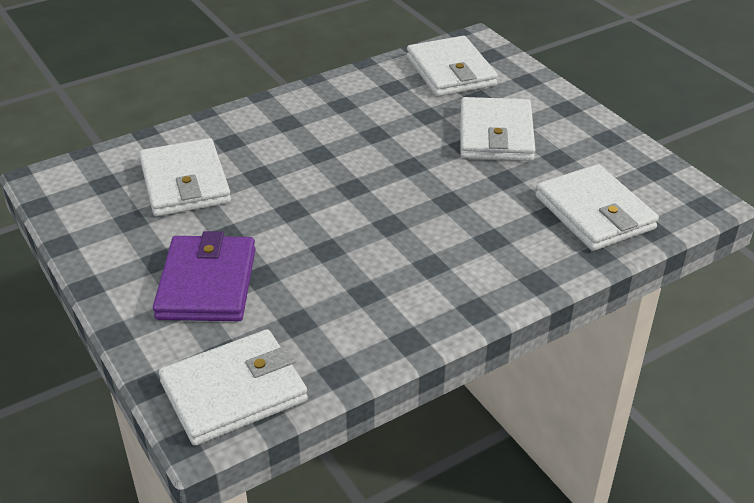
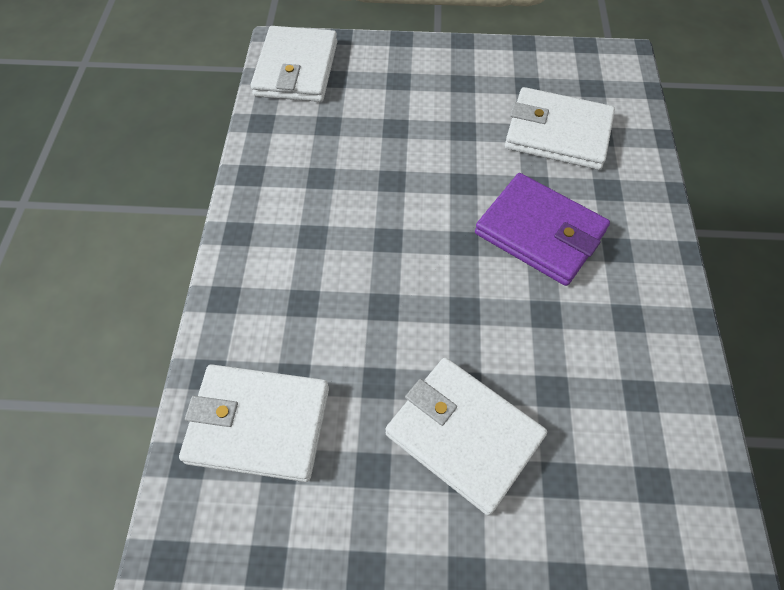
camera: 125 degrees right, 20 degrees up
(207, 283) = (412, 96): purple wallet -> purple wallet (540, 232)
(451, 71) = (646, 491): white wallet -> none

